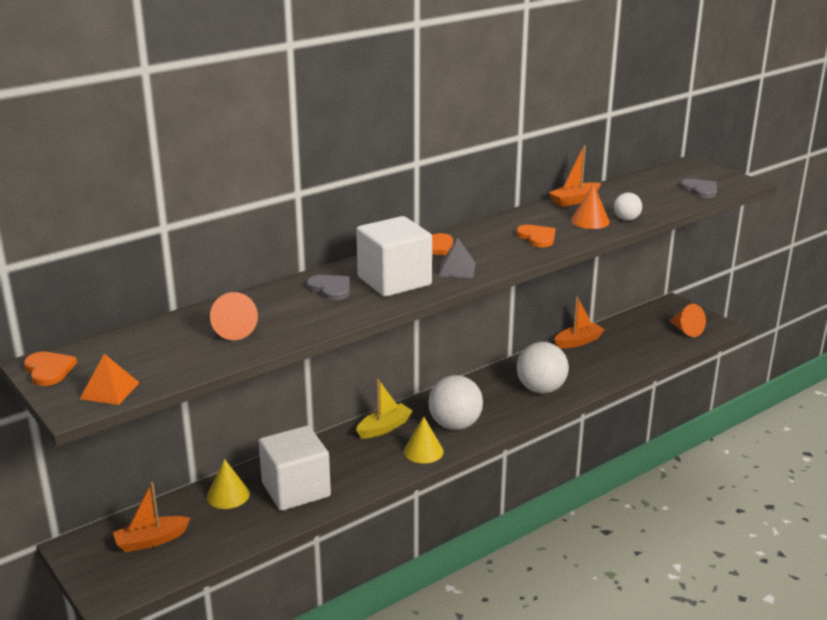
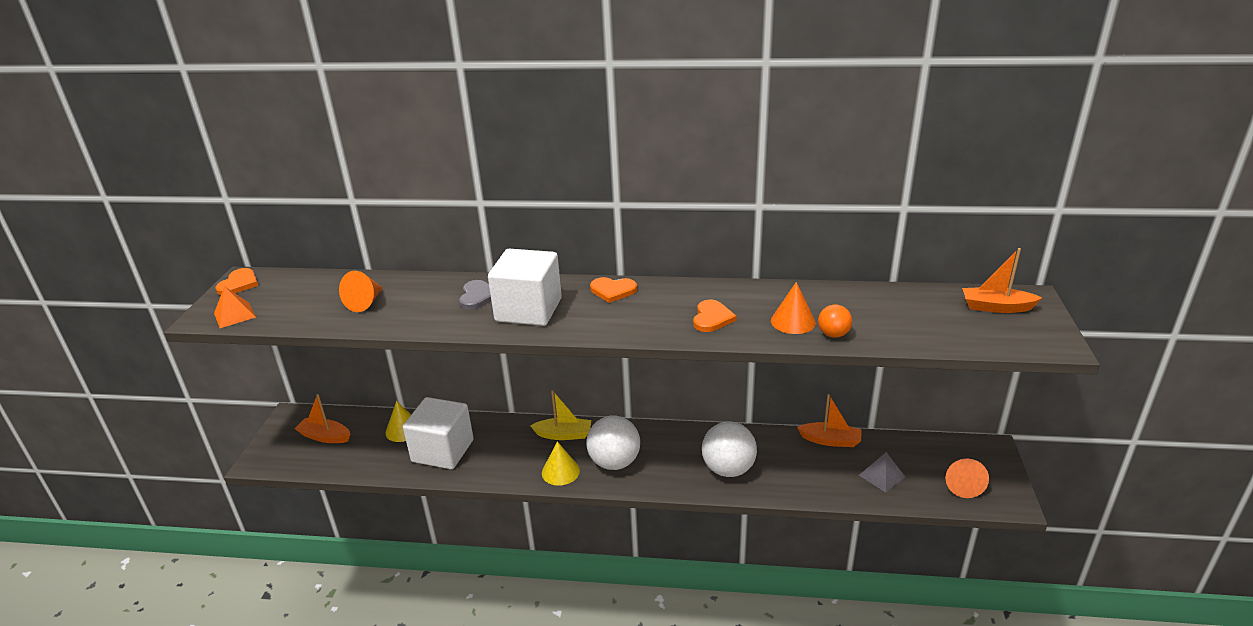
camera: 45 degrees right, 5 degrees up
(457, 269) = (591, 320): grey pyramid -> grey pyramid (882, 476)
(575, 200) = (820, 293): orange boat -> orange boat (996, 307)
(626, 219) = (833, 334): white ball -> orange ball
(700, 190) = (982, 333): grey heart -> none

